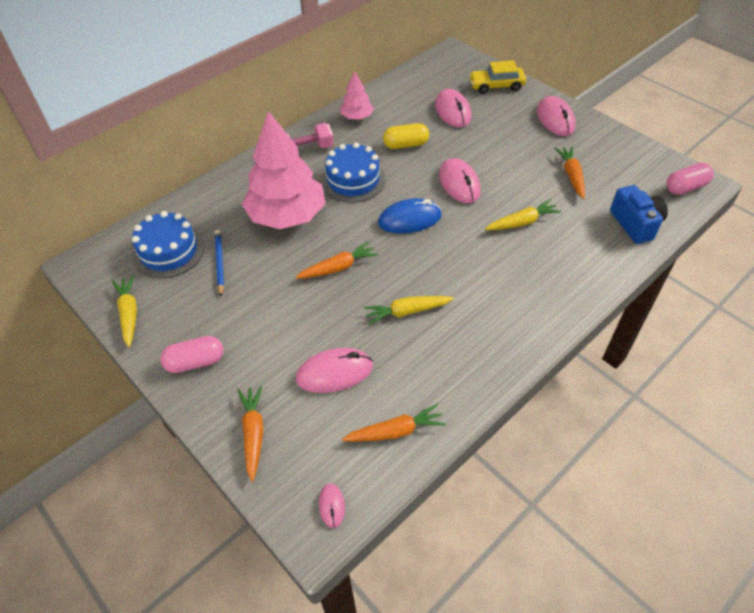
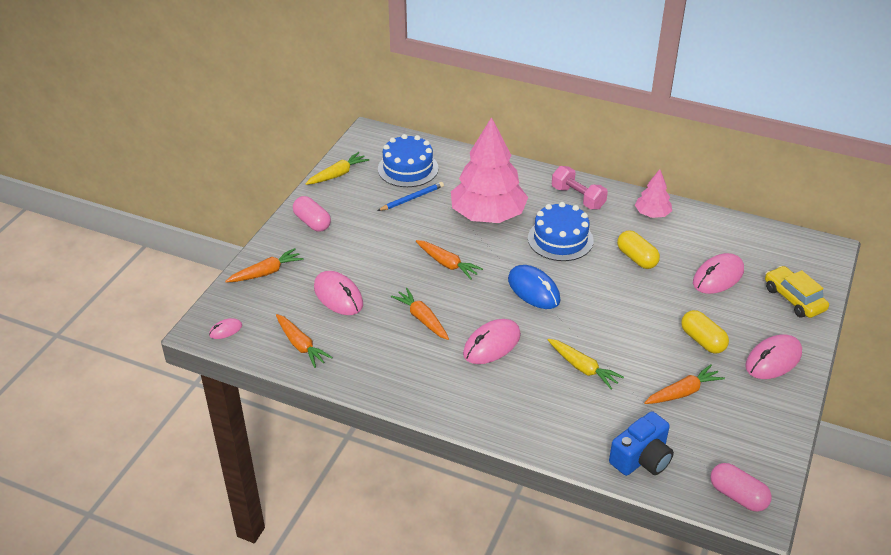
camera: 65 degrees right, 10 degrees down
(407, 312) = (422, 319): yellow carrot -> orange carrot
(459, 183) = (607, 310): pink mouse -> pink mouse (492, 344)
(519, 145) = (702, 340): none -> yellow capsule

